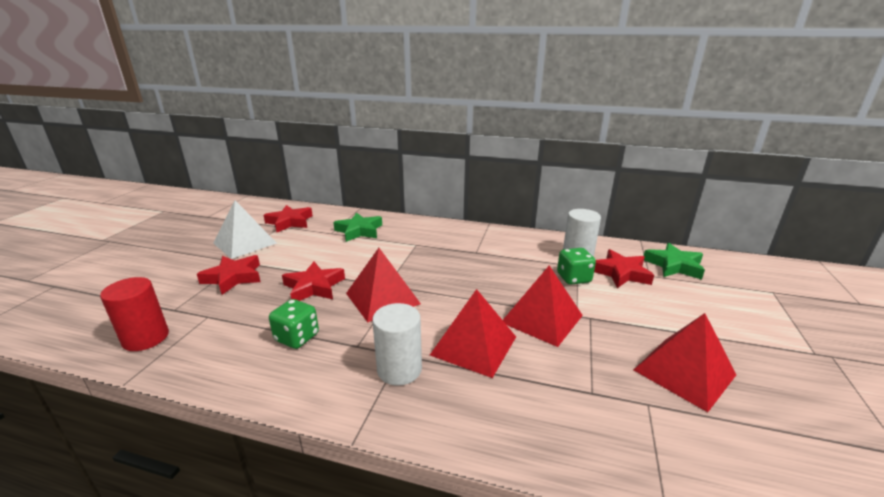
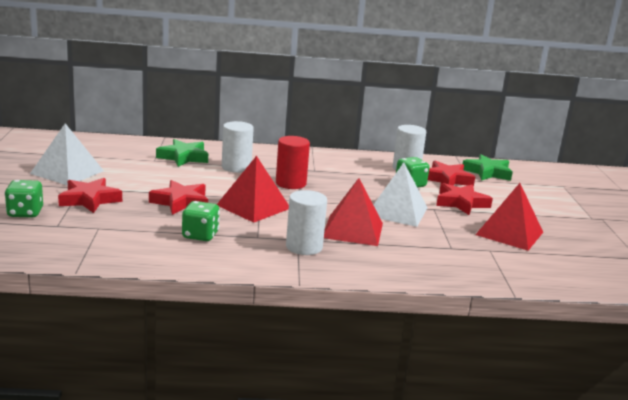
camera: 20 degrees left, 5 degrees down
(146, 338) = (56, 245): red cylinder -> red cylinder (291, 183)
(162, 290) = (25, 213): none -> green dice
(290, 222) = (97, 152): red star -> red star (461, 203)
(399, 245) = (236, 167): none -> white cylinder
(541, 318) = (397, 211): red pyramid -> white pyramid

